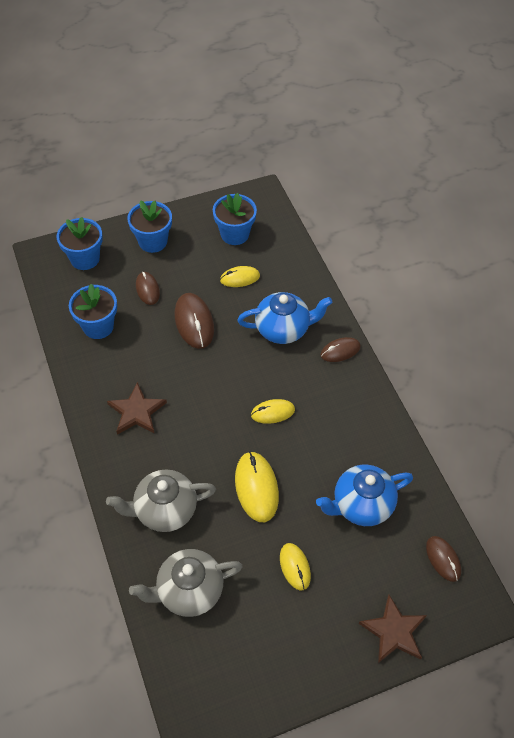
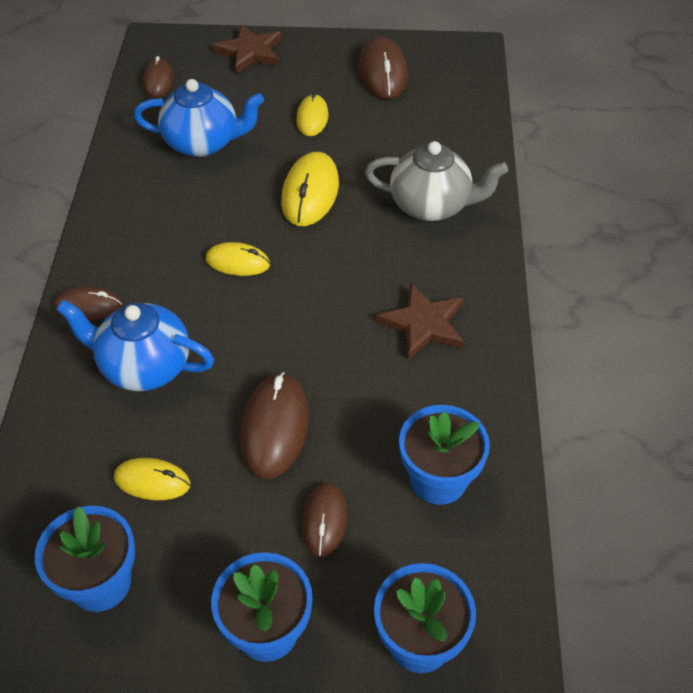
camera: 155 degrees left, 5 degrees down
(189, 591) = (435, 132): grey teapot -> none
(263, 653) = (383, 72): none -> brown mouse

